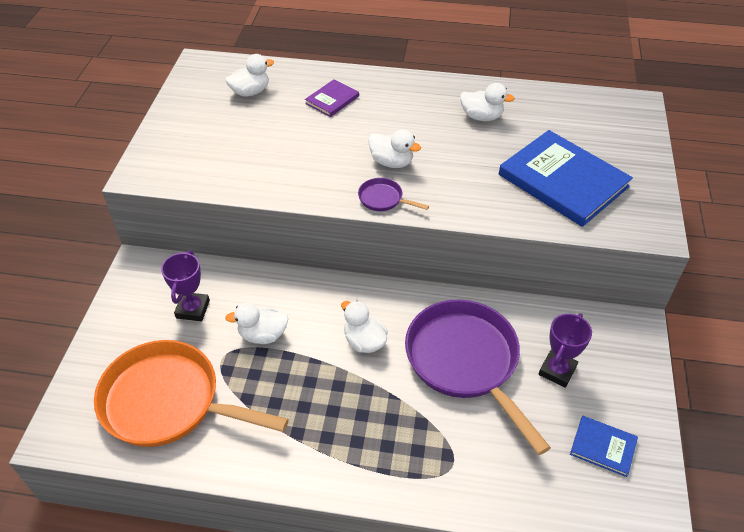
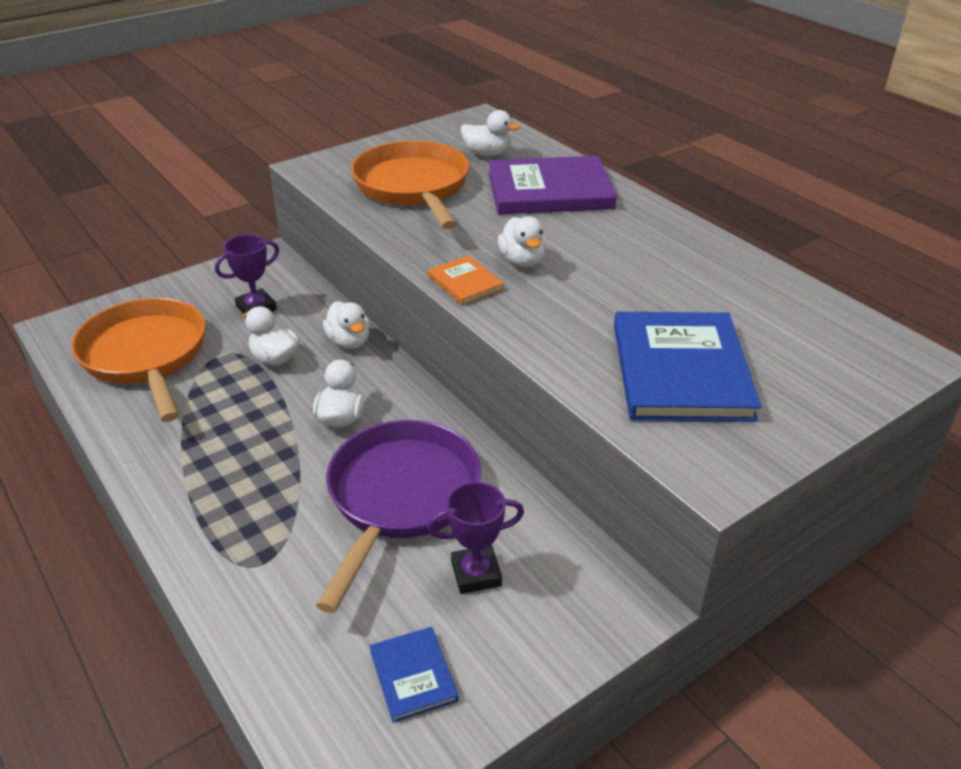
camera: 45 degrees right, 10 degrees down
(243, 147) = (413, 187): none -> orange pan
(332, 100) = (549, 190): purple book -> purple book, size x2.11
(383, 199) = (465, 283): purple pan -> orange book
(481, 117) = (681, 273): white duck -> white duck (349, 341)

